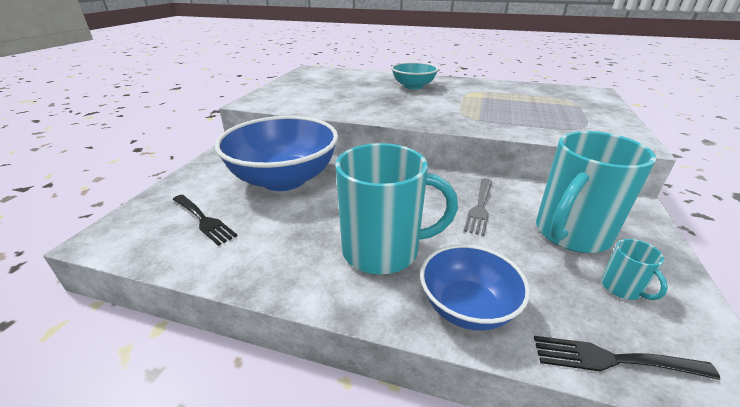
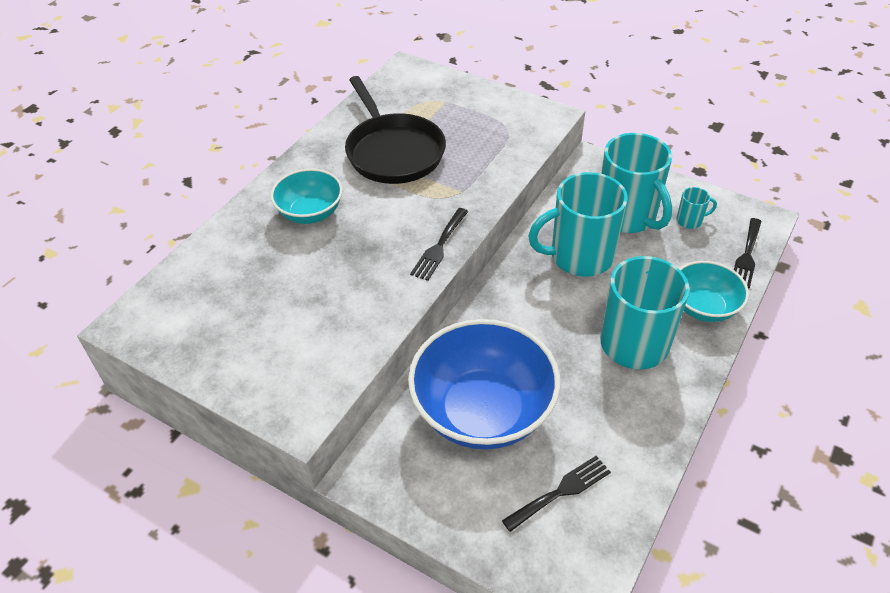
camera: 75 degrees left, 15 degrees up
(410, 119) = (439, 247): none -> black fork
(467, 307) = (703, 307): blue bowl -> turquoise bowl
(480, 207) = (579, 257): grey fork -> turquoise mug
(496, 97) = (393, 151): none -> black pan

